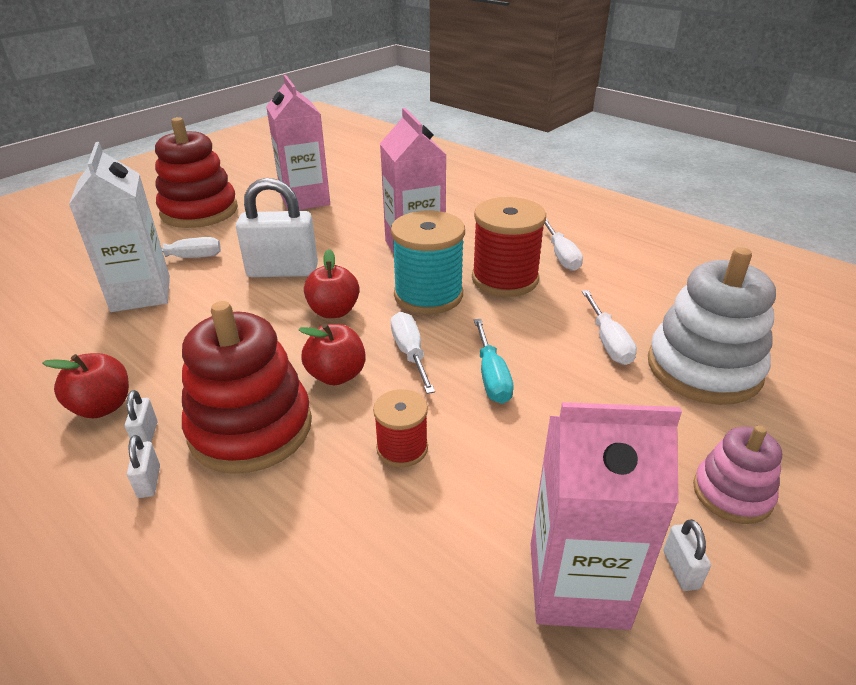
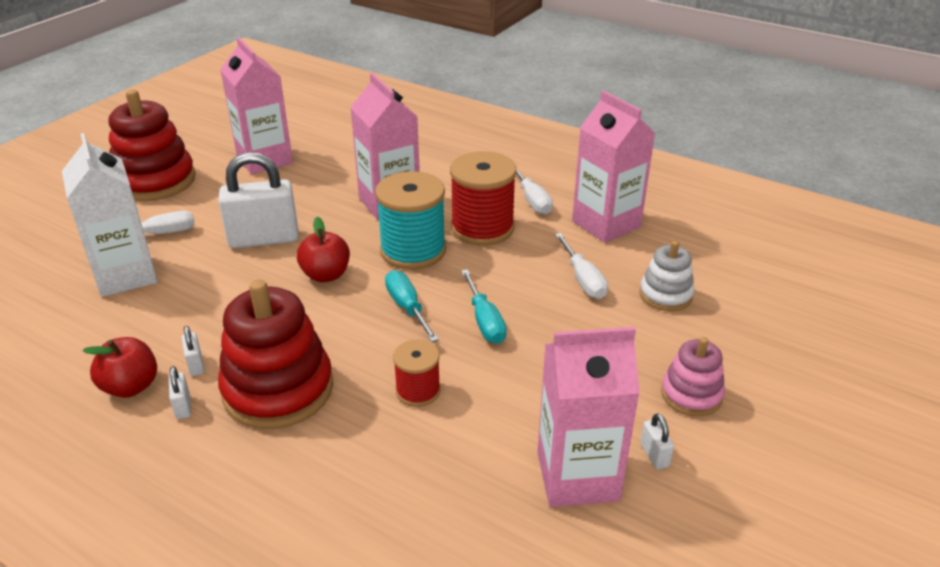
camera: 10 degrees left, 0 degrees up
(149, 482) = (200, 445): white padlock -> white padlock (196, 365)
(336, 375) = (344, 335): red apple -> none
(410, 353) = (407, 308): white screwdriver -> turquoise screwdriver
(639, 286) = (606, 224): none -> pink carton
(703, 368) = (665, 295): white stacking toy -> white stacking toy, size x0.55

